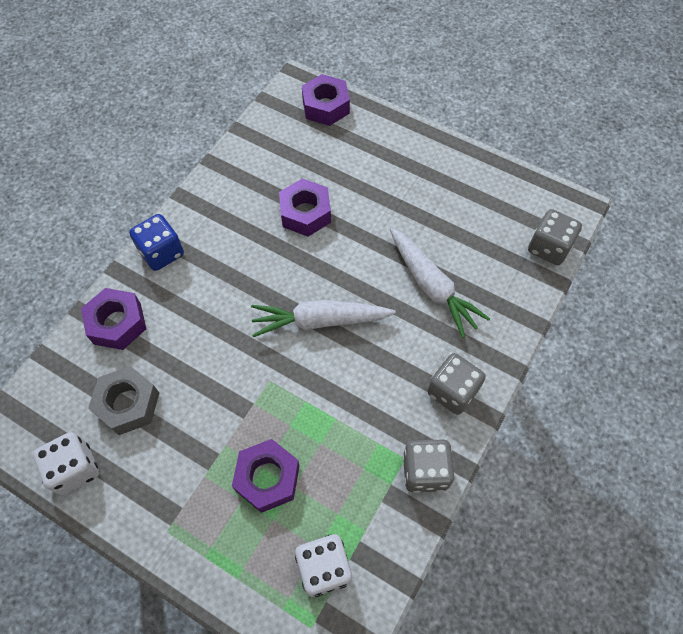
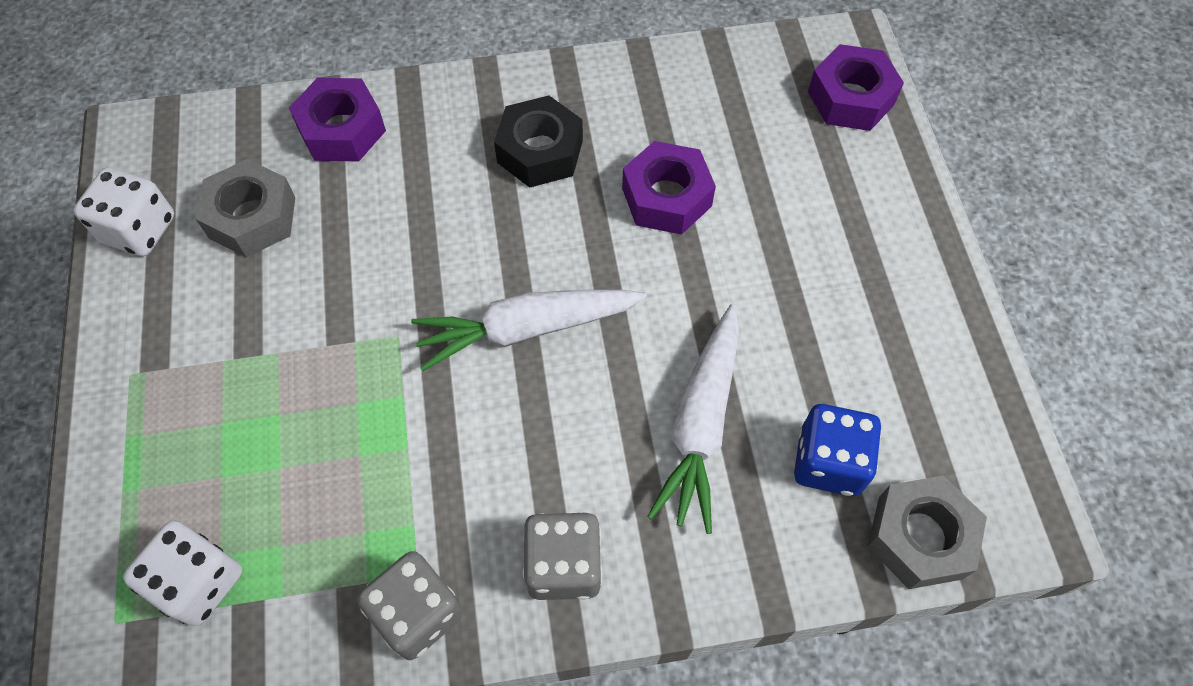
camera: 50 degrees right, 0 degrees up
(161, 253) = (468, 99): blue dice -> blue dice (828, 462)
(226, 245) = (540, 151): none -> black nut
(267, 478) = (269, 430): purple nut -> none
(320, 321) = (527, 329): white carrot -> white carrot turned 60 degrees counterclockwise
(548, 248) = (919, 537): grey dice -> grey nut

